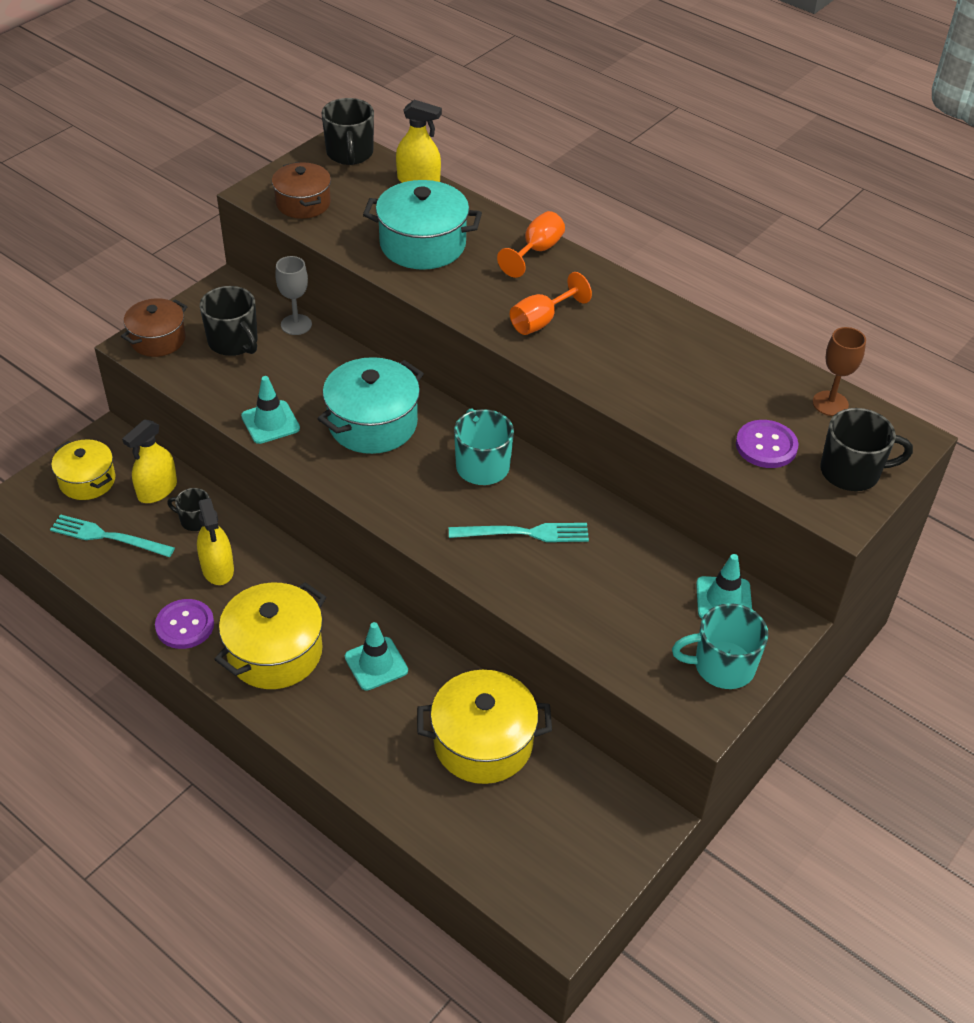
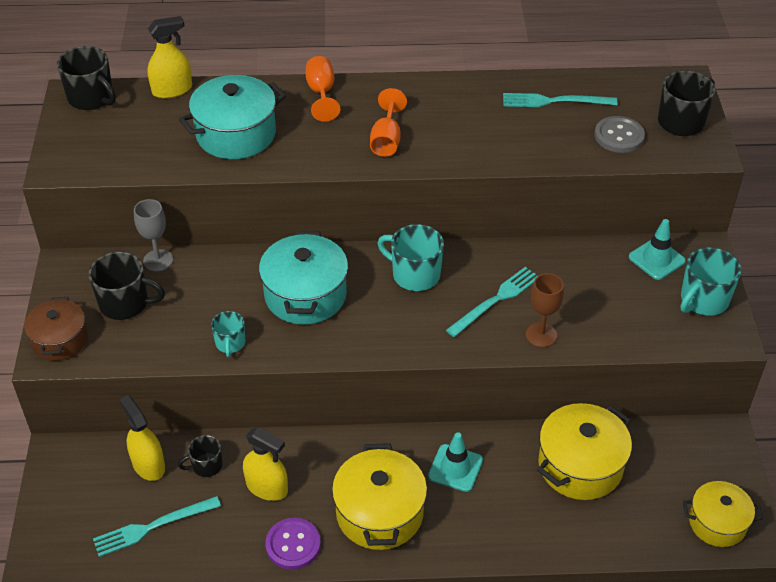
camera: 40 degrees left, 0 degrees up
(87, 480) = (81, 498): yellow pot -> yellow pot (717, 523)
(157, 490) = (148, 465): yellow spray bottle -> yellow spray bottle turned 150 degrees clockwise
(270, 422) = (230, 343): turquoise traffic cone -> turquoise mug
(303, 203) = (104, 155): brown pot -> none
(744, 378) = (554, 101): none -> turquoise fork
(766, 446) = (619, 136): purple button -> grey button
(830, 403) = (620, 87): brown goblet -> brown goblet (541, 335)

